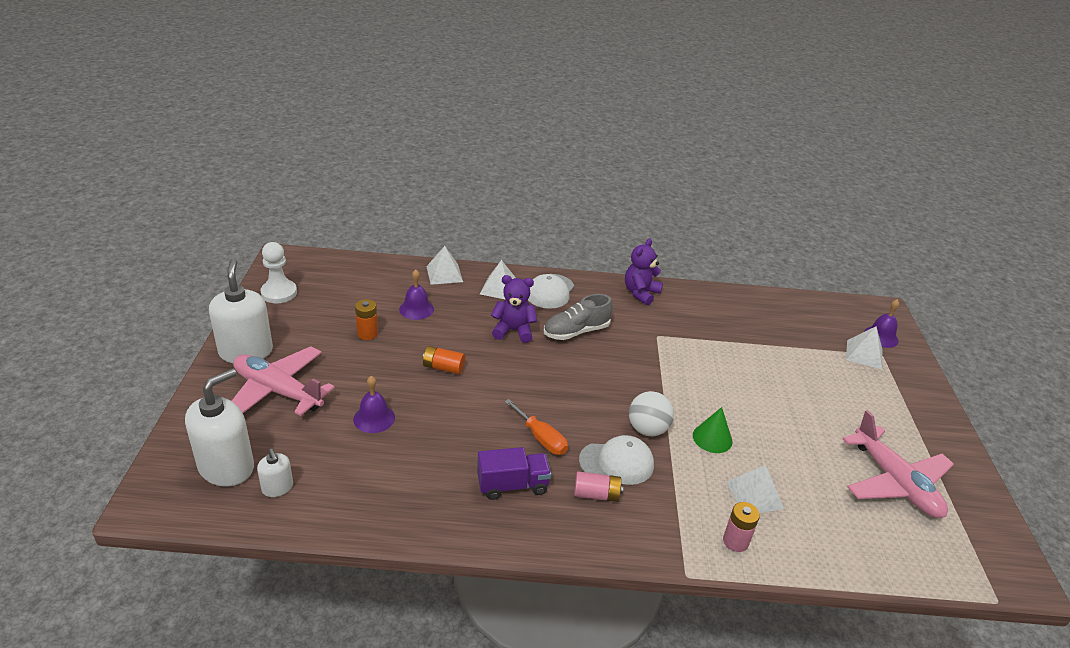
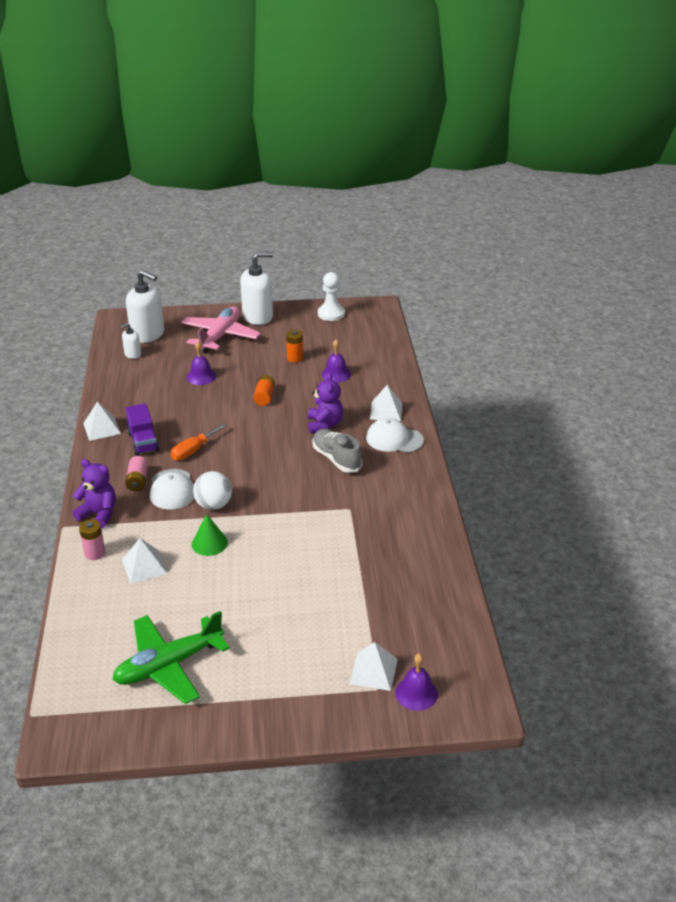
camera: 85 degrees right, 0 degrees up
(444, 274) = (394, 380): white pyramid -> white pyramid (102, 428)
(640, 293) = (418, 496): purple teddy bear -> purple teddy bear (99, 514)
(895, 482) = (169, 665): pink plane -> green plane

